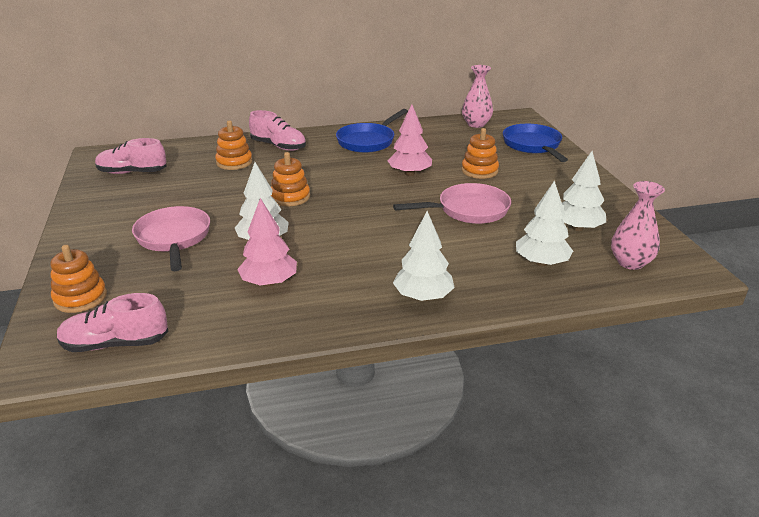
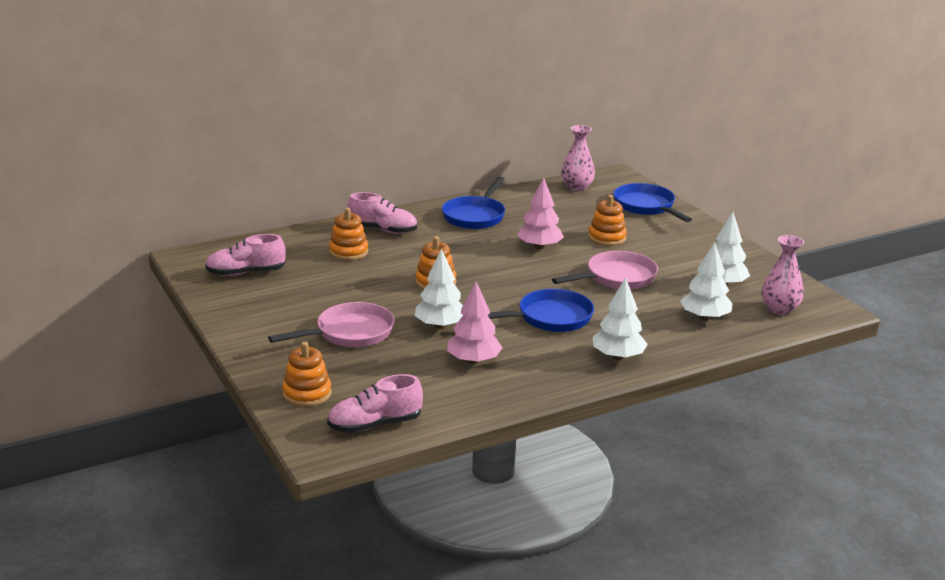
camera: 15 degrees left, 5 degrees down
(173, 238) = (350, 333): pink pan -> pink pan turned 90 degrees clockwise
(376, 245) = (550, 318): none -> blue pan

